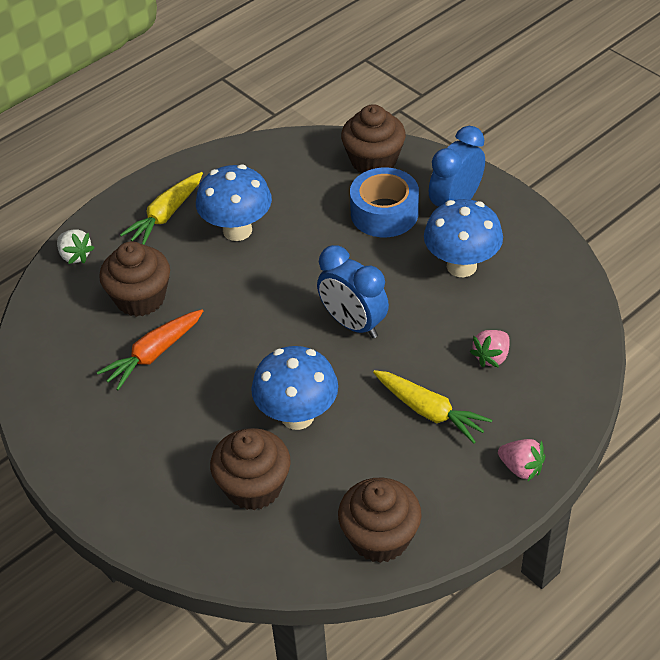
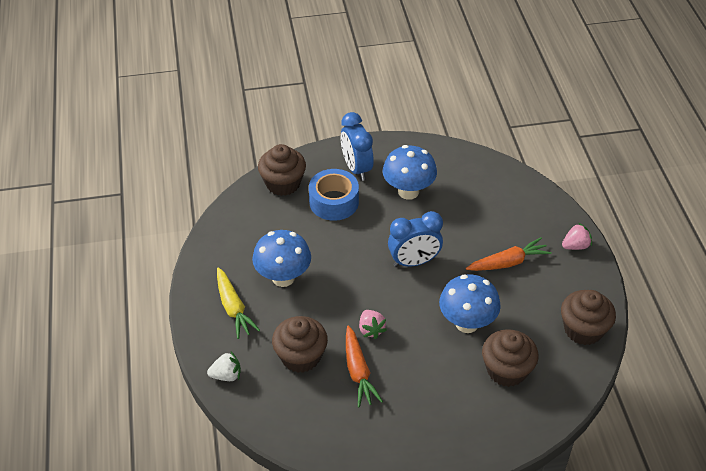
camera: 60 degrees left, 0 degrees up
(429, 411) = (508, 262): yellow carrot -> orange carrot
(491, 357) = (488, 216): pink strawberry -> pink strawberry (371, 330)

